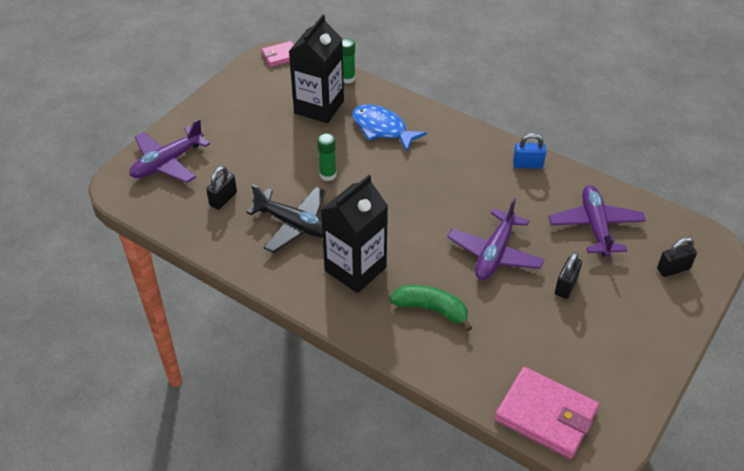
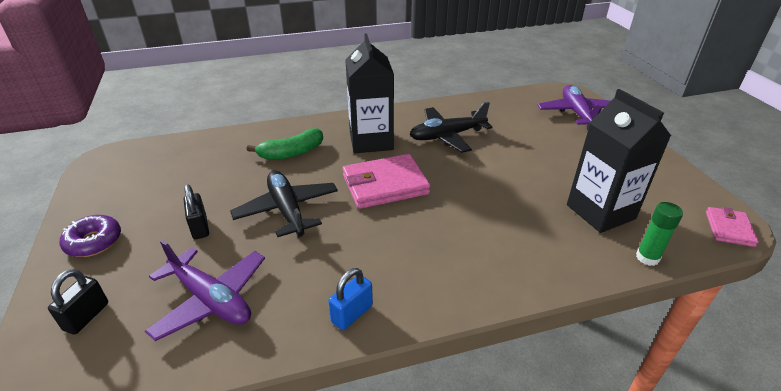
camera: 130 degrees right, 10 degrees down
(223, 199) = (509, 120): black padlock -> none
(328, 175) = (487, 173): green glue stick -> none
(382, 129) = (525, 235): blue fish -> none
(494, 253) = (287, 210): purple plane -> black plane
(546, 415) = (155, 152): pink wallet -> pink wallet (385, 185)
(648, 331) = (94, 242): none -> purple donut

